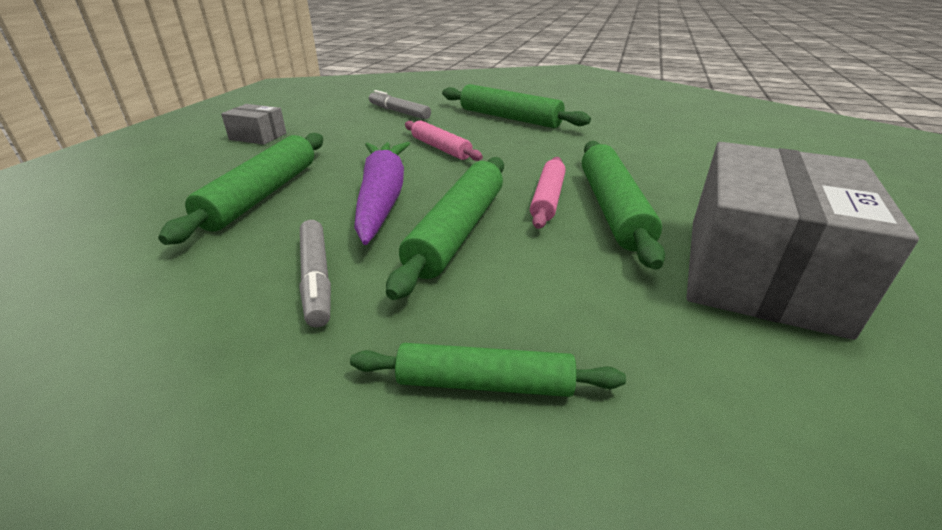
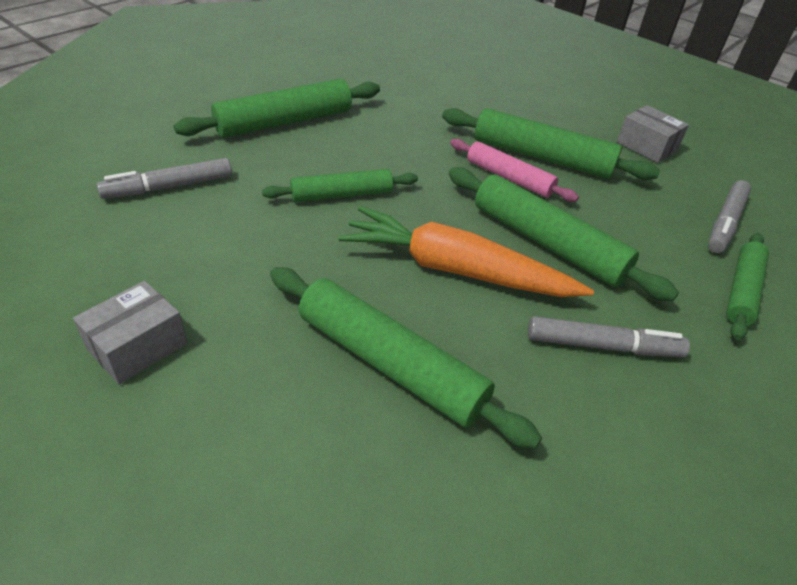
camera: 70 degrees left, 10 degrees up
(382, 198) = (455, 270): purple carrot -> orange carrot
(441, 148) = (342, 195): pink rolling pin -> green rolling pin
(650, 360) = (725, 223): none -> grey marker
(759, 272) = (646, 146): grey box -> grey box, size x0.45

